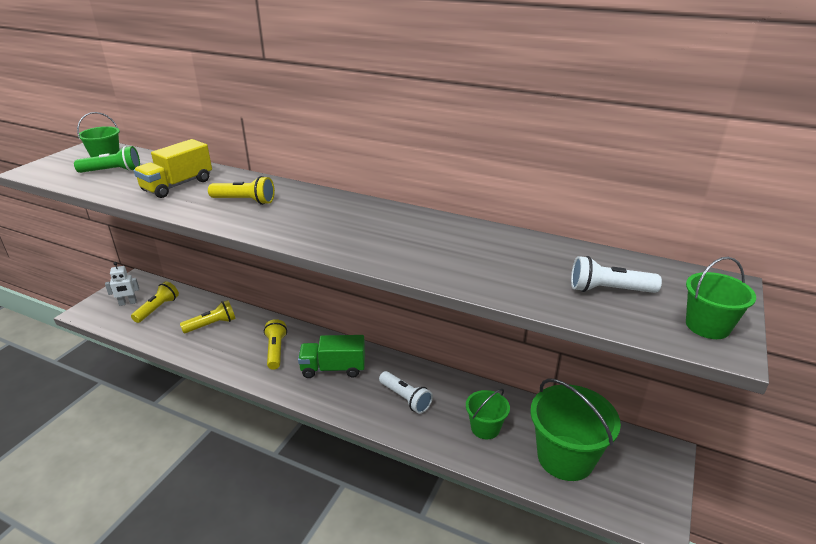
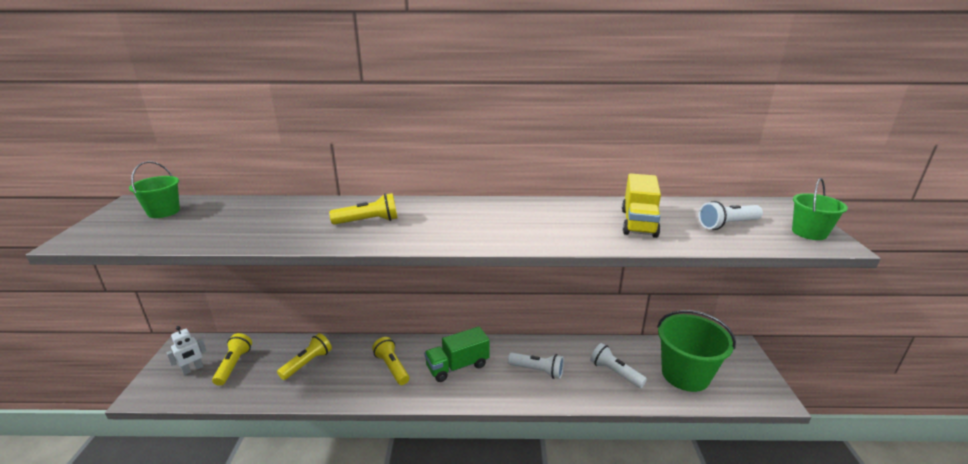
camera: 25 degrees left, 5 degrees down
(112, 171) = (186, 222): green flashlight -> none
(178, 185) = (280, 221): yellow truck -> yellow truck (638, 223)
(485, 428) = (615, 373): green bucket -> white flashlight

